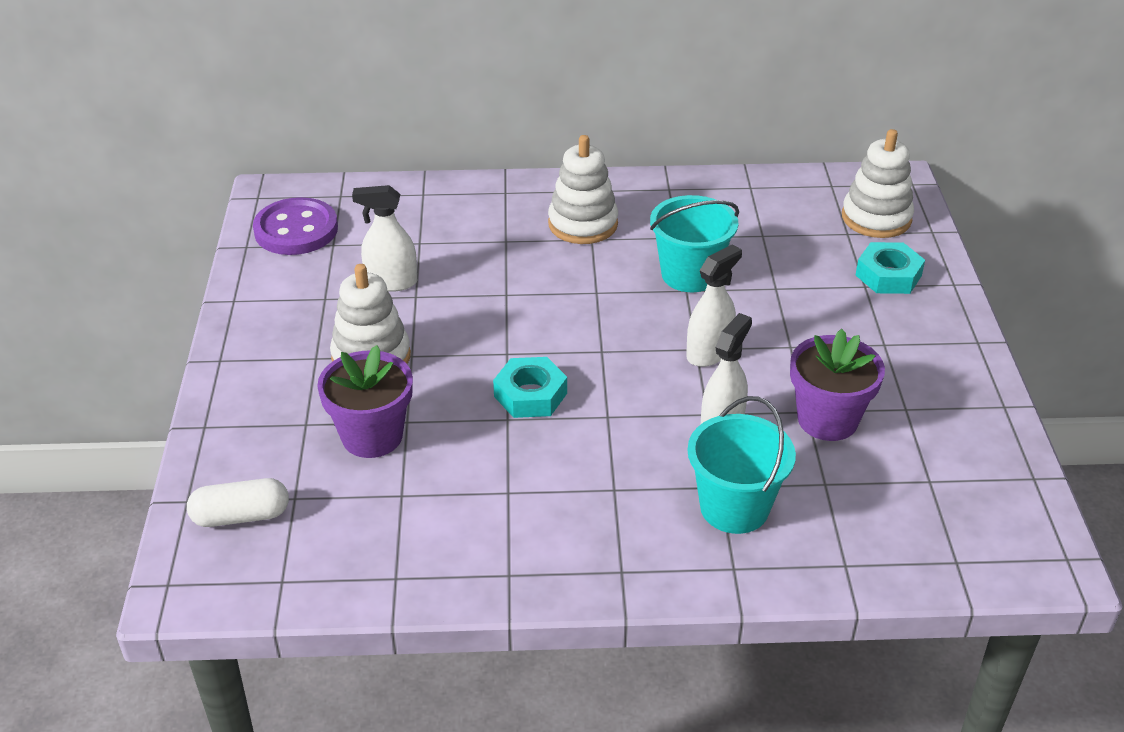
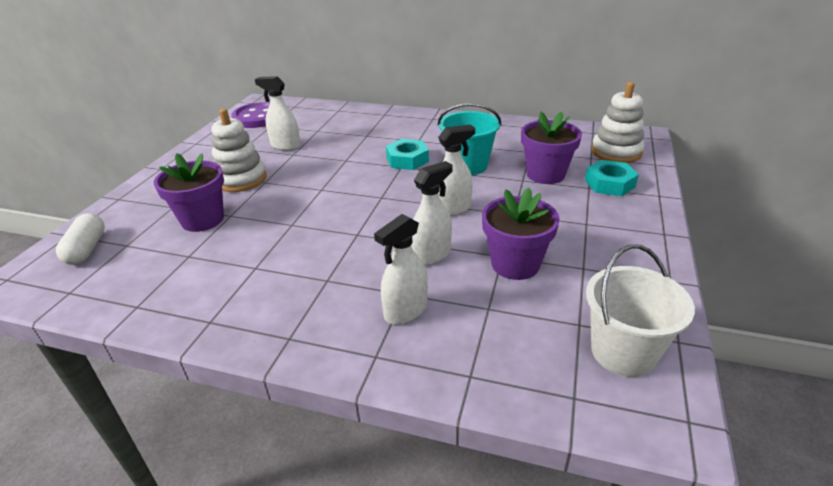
camera: 20 degrees right, 5 degrees down
(241, 516) = (86, 249): white capsule -> white capsule turned 75 degrees clockwise
(530, 395) = (317, 213): turquoise nut -> turquoise nut (407, 160)
(583, 224) = (418, 133): white stacking toy -> none
(734, 507) = (405, 311): turquoise bucket -> white spray bottle
(801, 273) = (545, 174): none -> purple flower pot
(985, 502) = (623, 352): none -> white bucket

